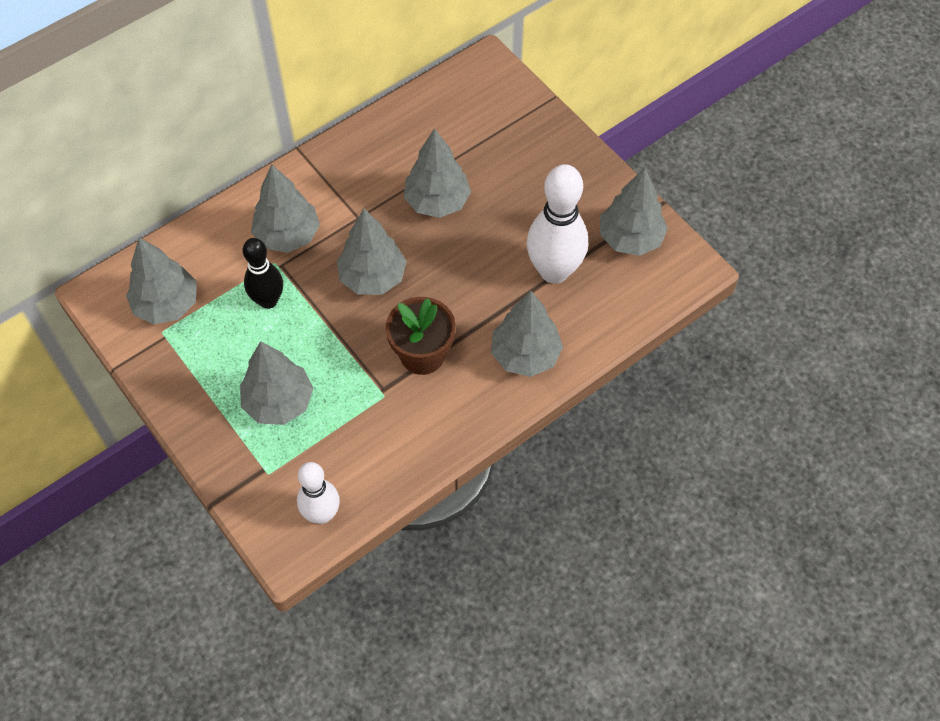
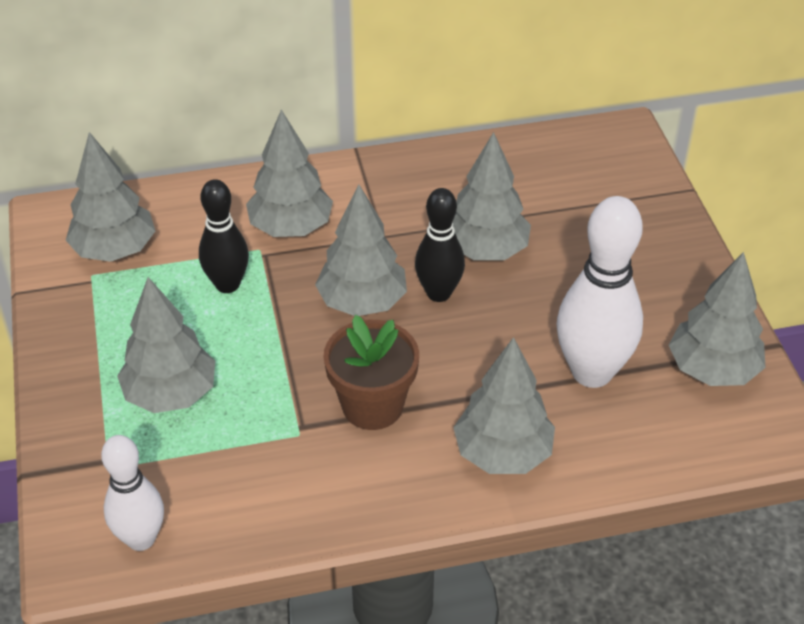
camera: 25 degrees right, 15 degrees down
(422, 249) = (439, 293): none -> black bowling pin

